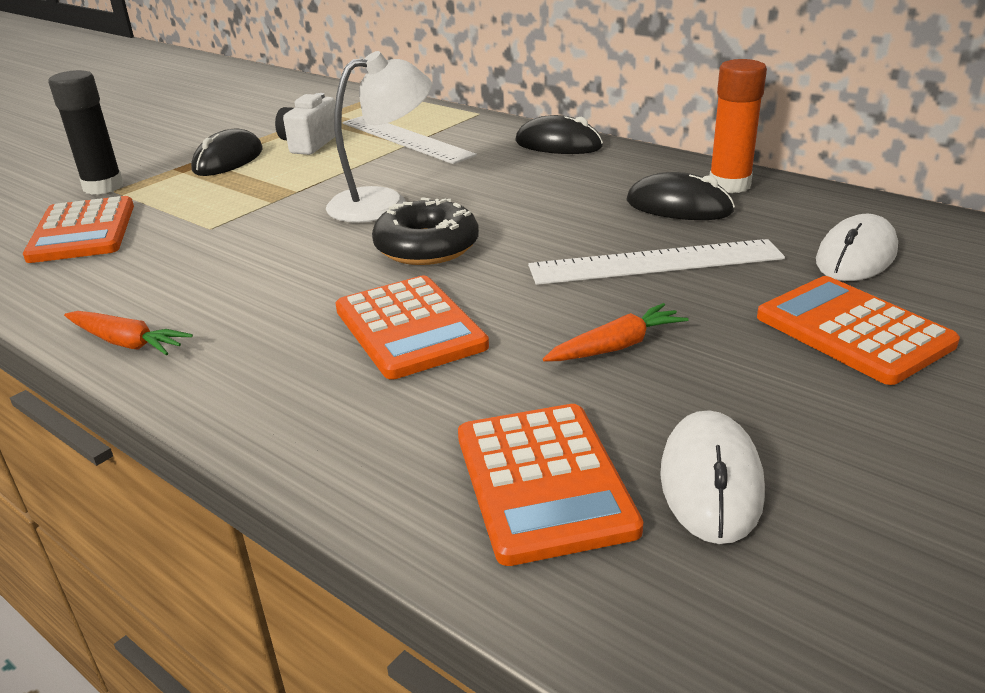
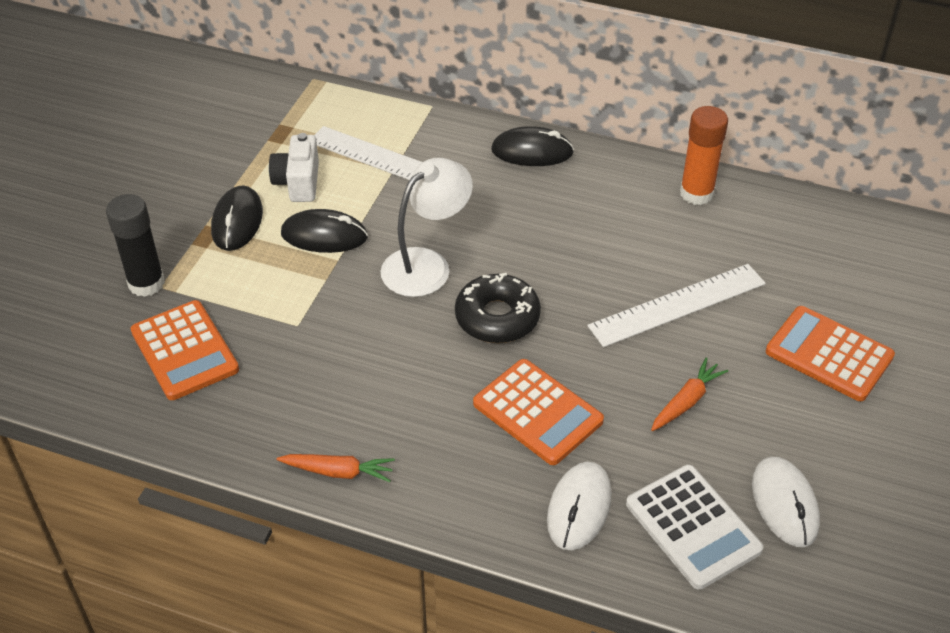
camera: 20 degrees left, 15 degrees up
(543, 482) = (692, 527): orange calculator -> white calculator
(679, 206) = (668, 230): black mouse -> black mouse (324, 236)
(856, 256) = (812, 272): white mouse -> white mouse (579, 508)

